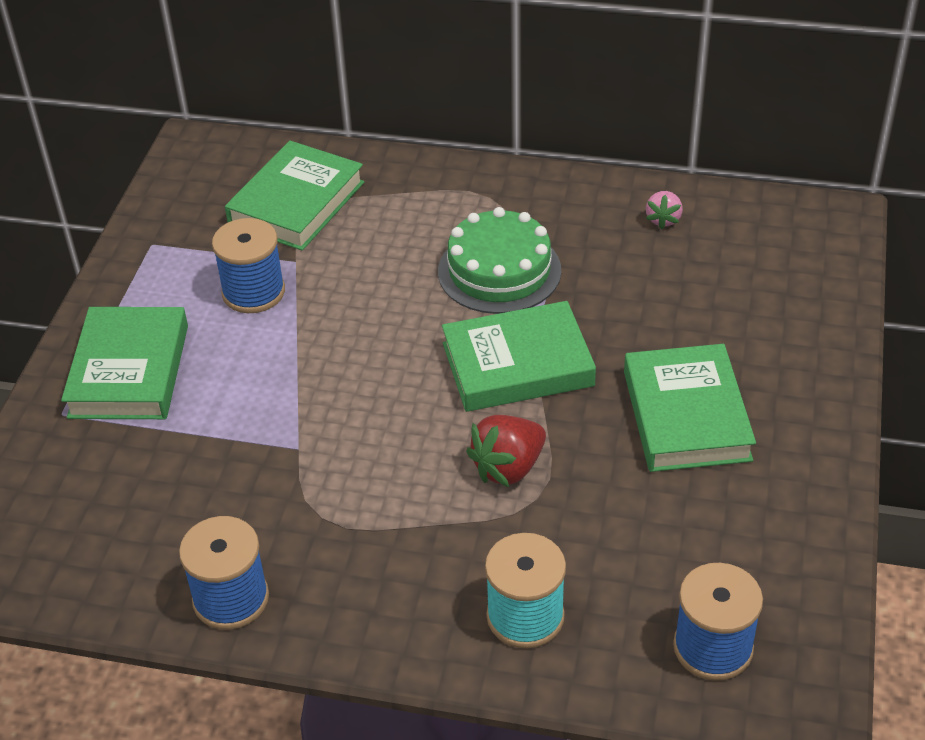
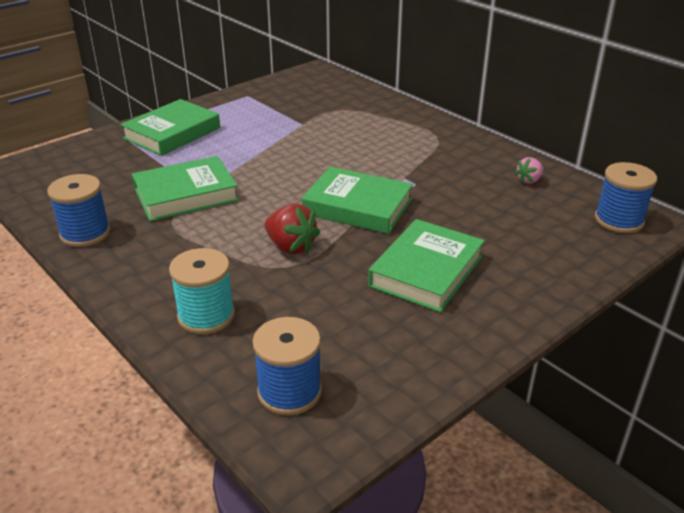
camera: 35 degrees right, 10 degrees down
(253, 292) = (267, 127): blue spool -> blue spool (619, 220)
(297, 203) = (334, 104): green book -> green book (186, 195)
(499, 271) = (401, 166): green cake -> none
(508, 468) = (291, 247): red strawberry -> red strawberry turned 135 degrees counterclockwise

